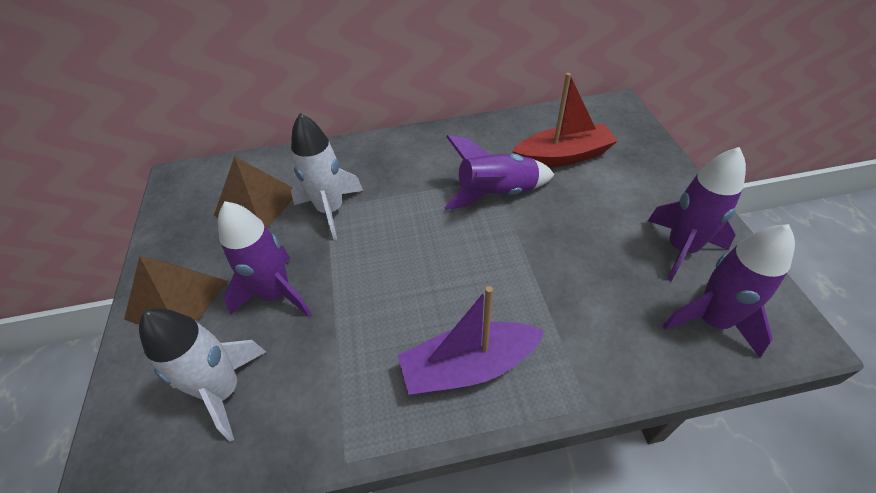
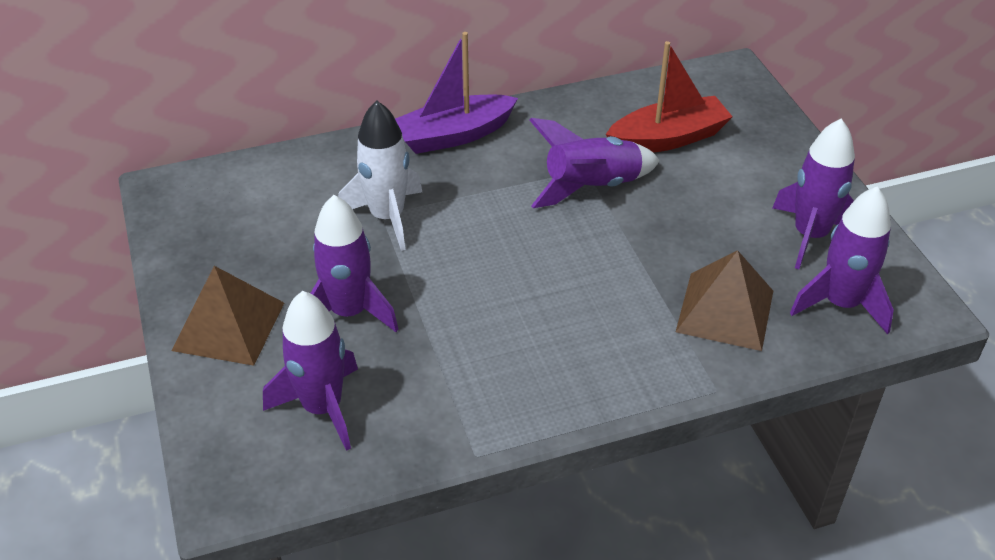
camera: 10 degrees left, 5 degrees down
(224, 391) = (322, 408): white rocket -> purple rocket
(257, 203) = (288, 214): brown pyramid -> brown pyramid (725, 311)
(468, 366) = (588, 365): purple boat -> purple boat (454, 135)

